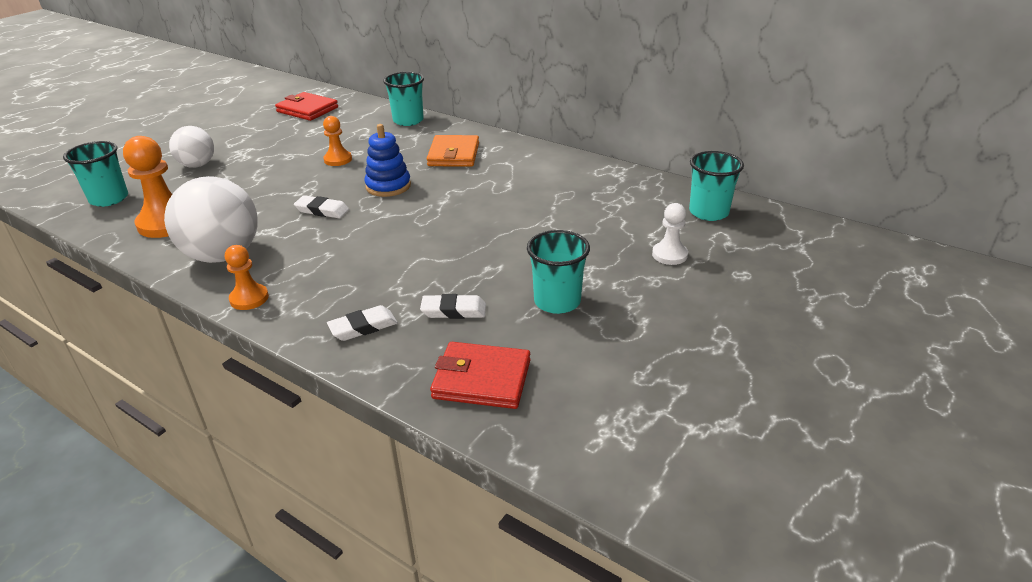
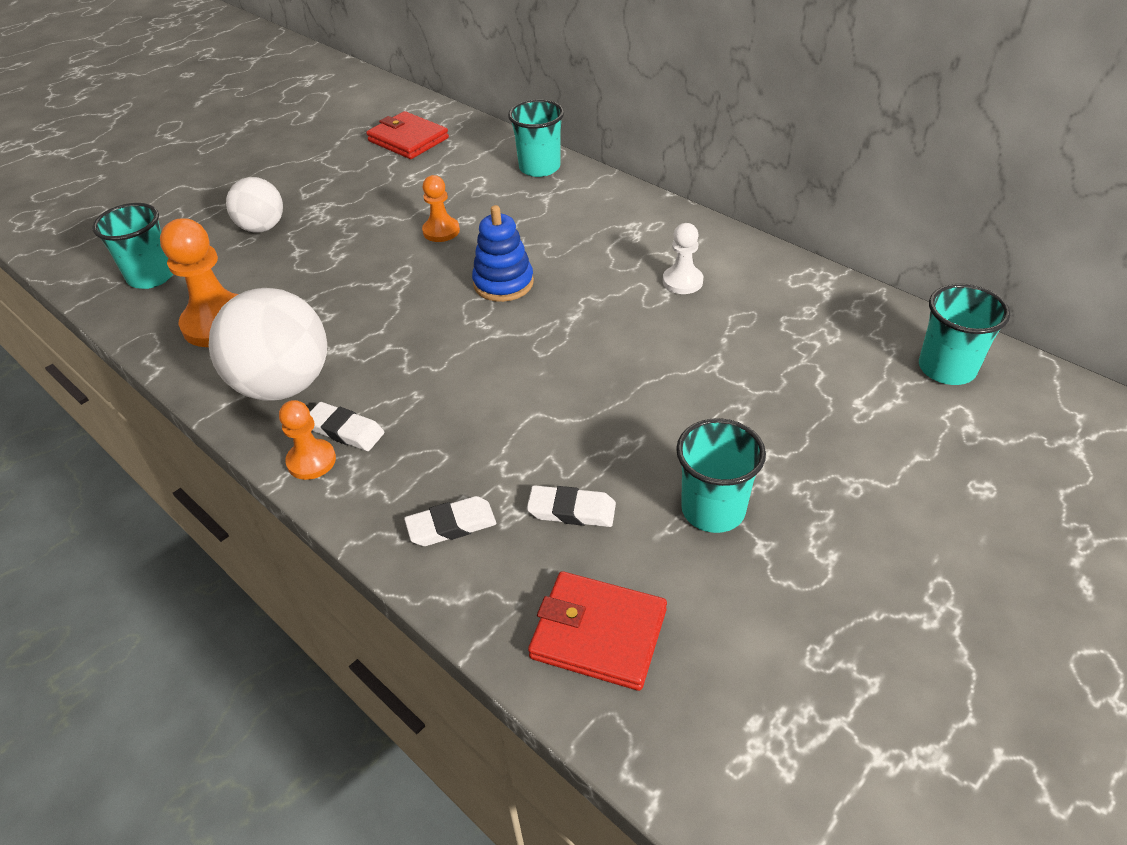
camera: 10 degrees right, 10 degrees up
(322, 210) = (414, 319): white eraser -> white eraser (345, 430)
(454, 155) = (596, 233): orange wallet -> none
(669, 255) = (880, 442): white pawn -> white pawn (682, 281)

